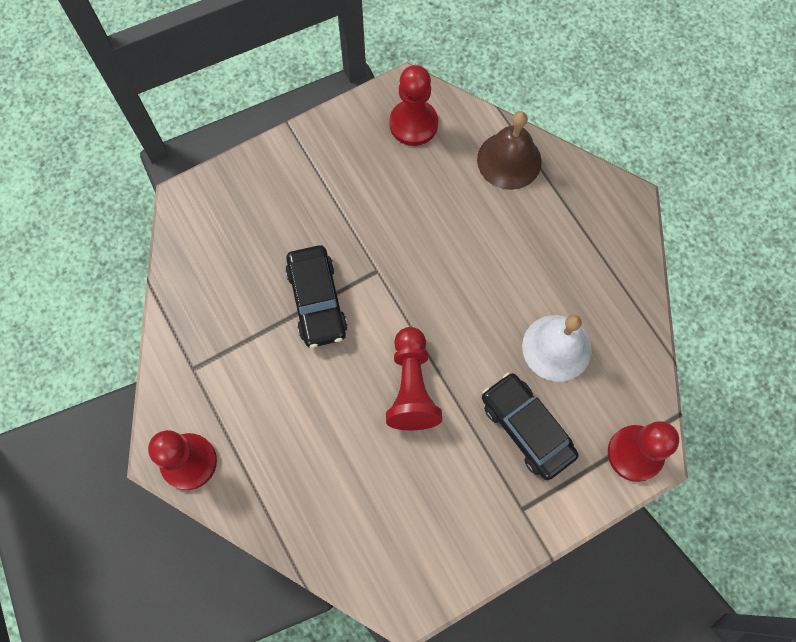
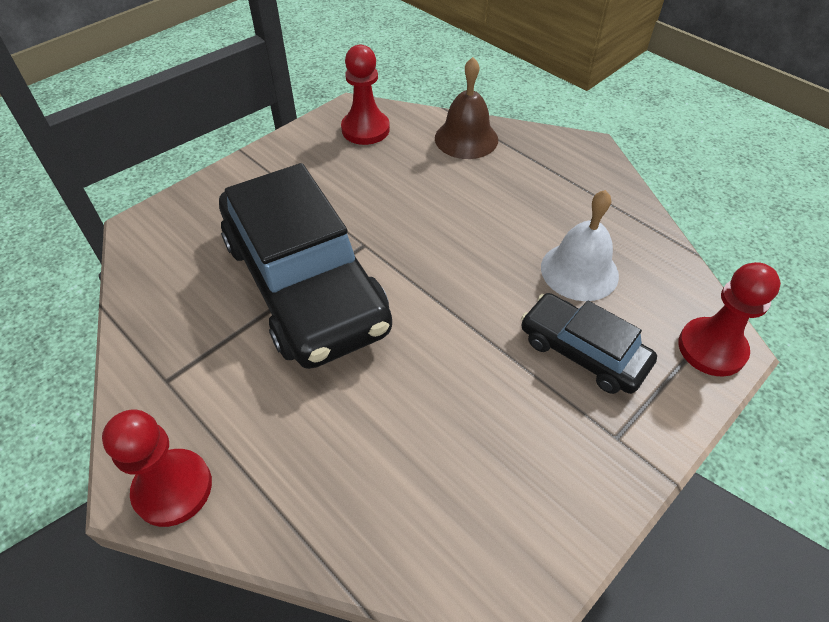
camera: 15 degrees left, 20 degrees down
(317, 301) = (304, 283): black car -> black car, size x1.98
(411, 387) = (437, 340): red pawn -> none

